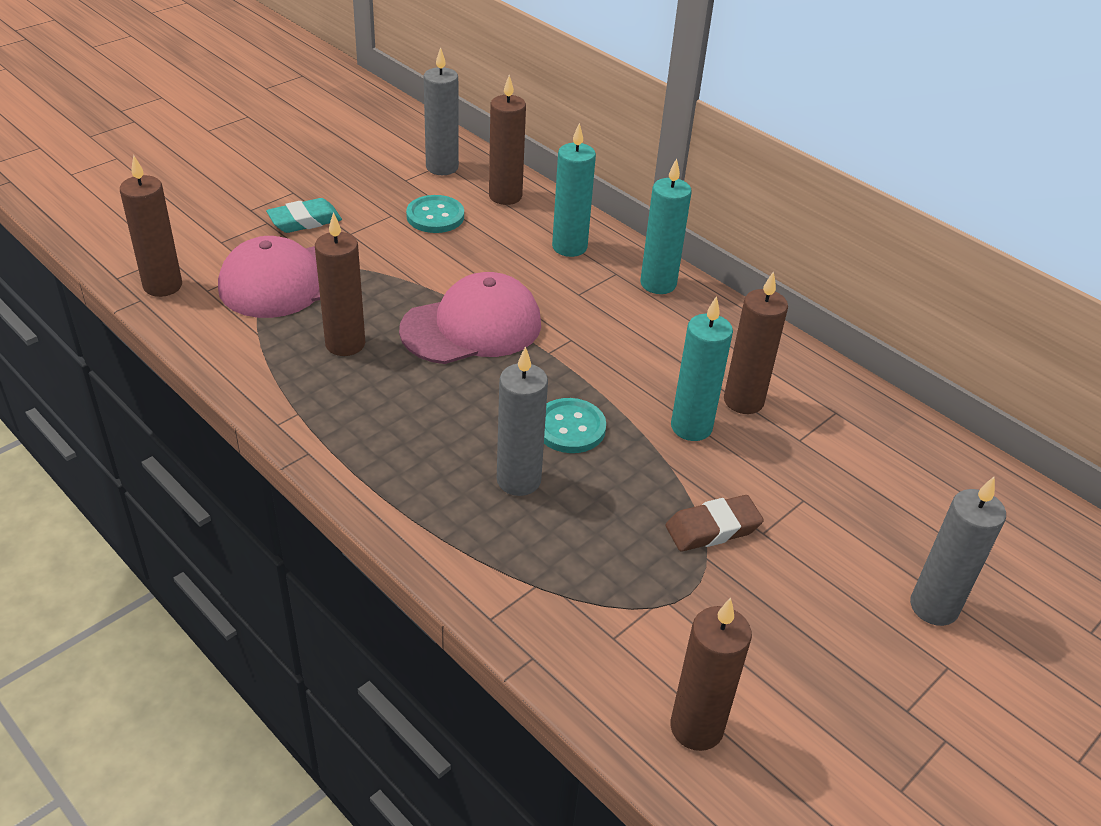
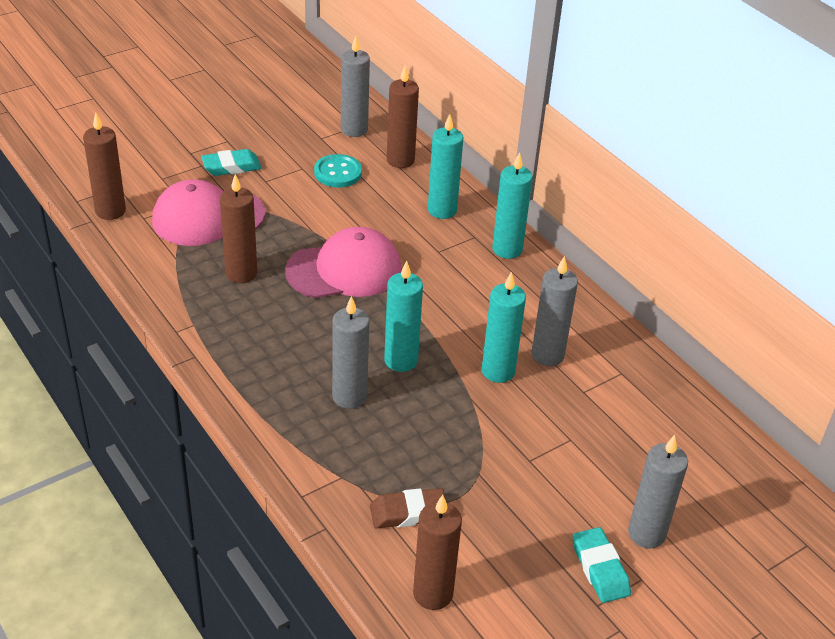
camera: 10 degrees right, 0 degrees up
(570, 428) = (401, 360): turquoise button -> turquoise candle
(712, 528) = (490, 452): brown eraser -> brown eraser (408, 513)
(743, 401) = (547, 355): brown candle -> grey candle
(894, 661) = (600, 569): none -> turquoise eraser

